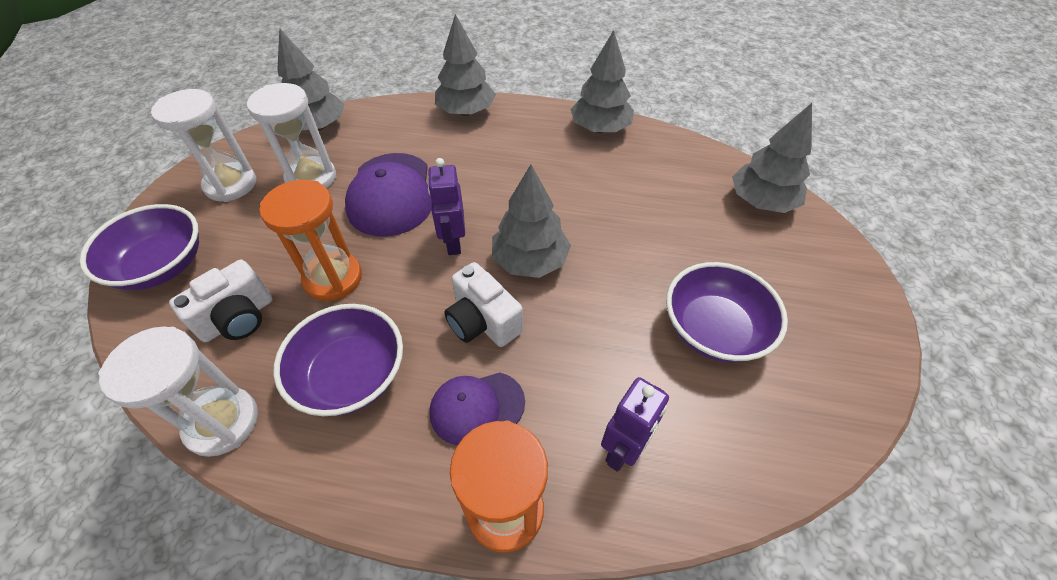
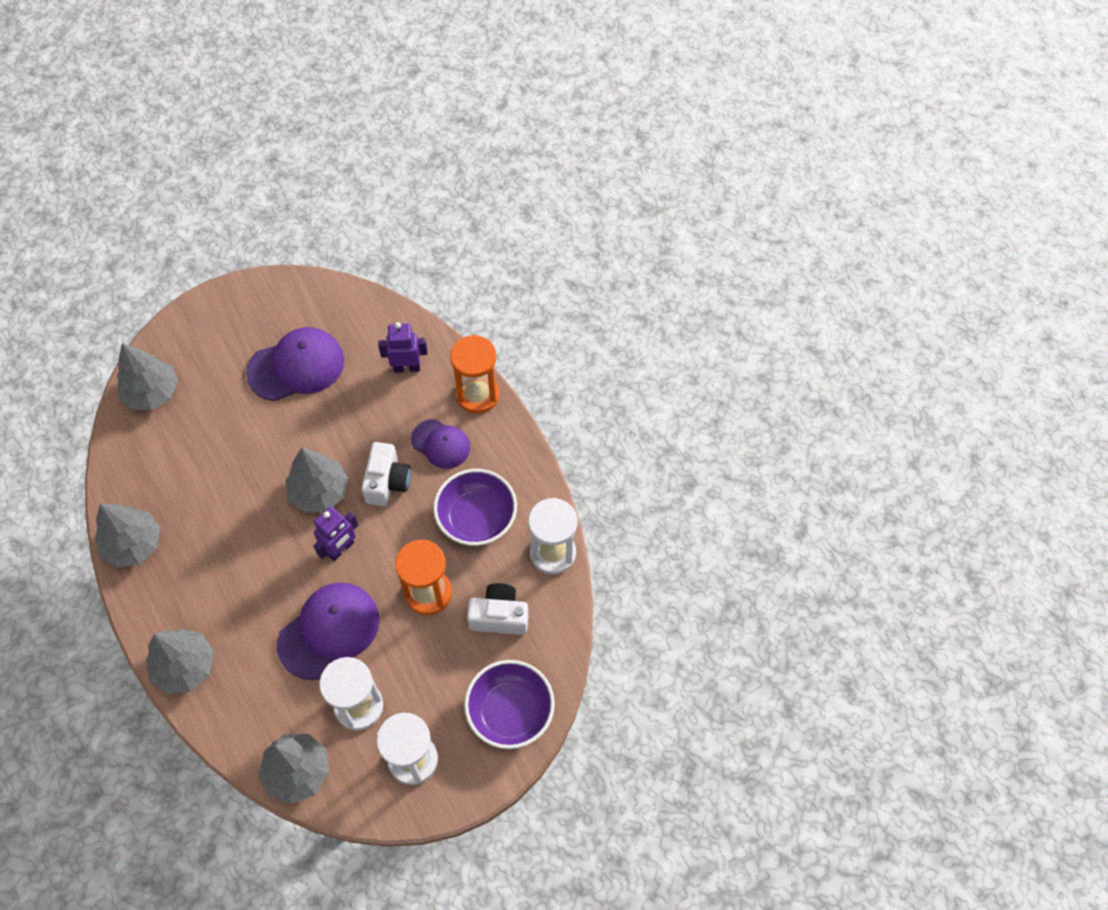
camera: 130 degrees left, 10 degrees up
(713, 330) = (296, 366): purple bowl -> purple cap

